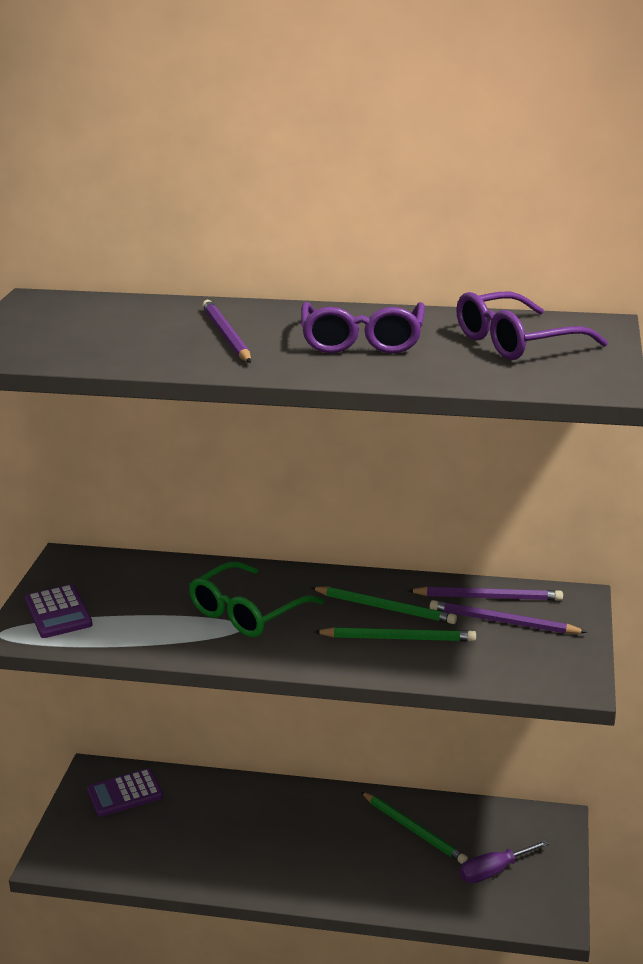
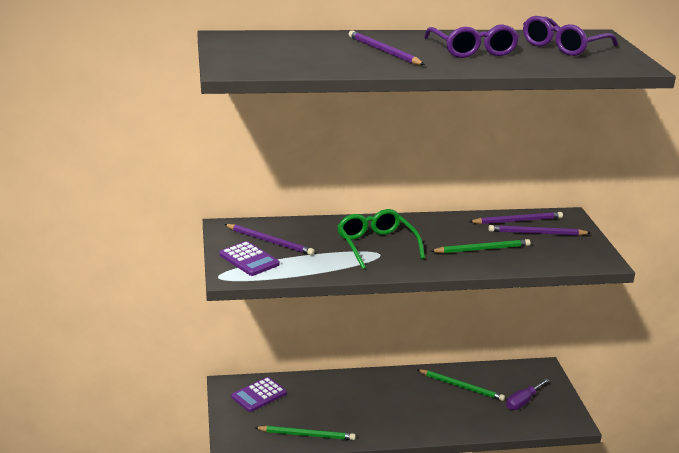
camera: 20 degrees left, 0 degrees up
(106, 588) = (269, 241): none -> purple pencil
(247, 612) = (376, 245): green glasses -> green glasses turned 135 degrees clockwise
(384, 608) = (460, 233): green pencil -> green pencil (306, 435)

